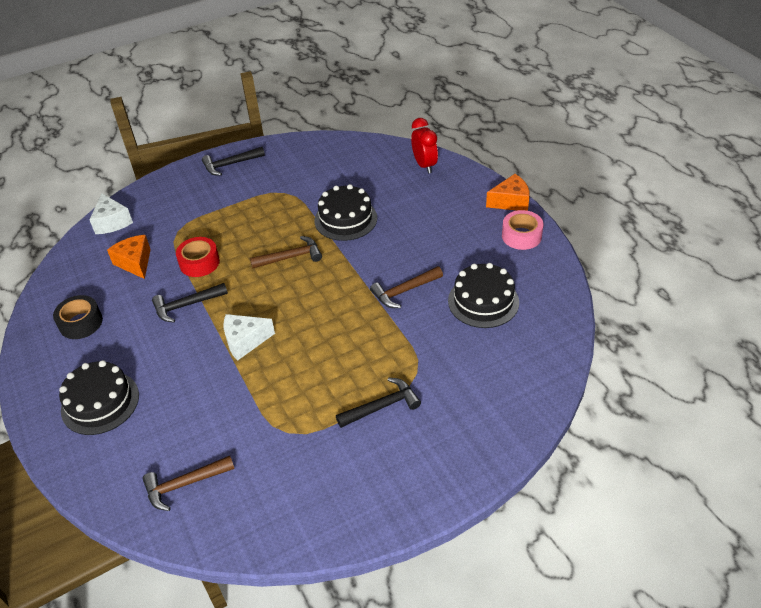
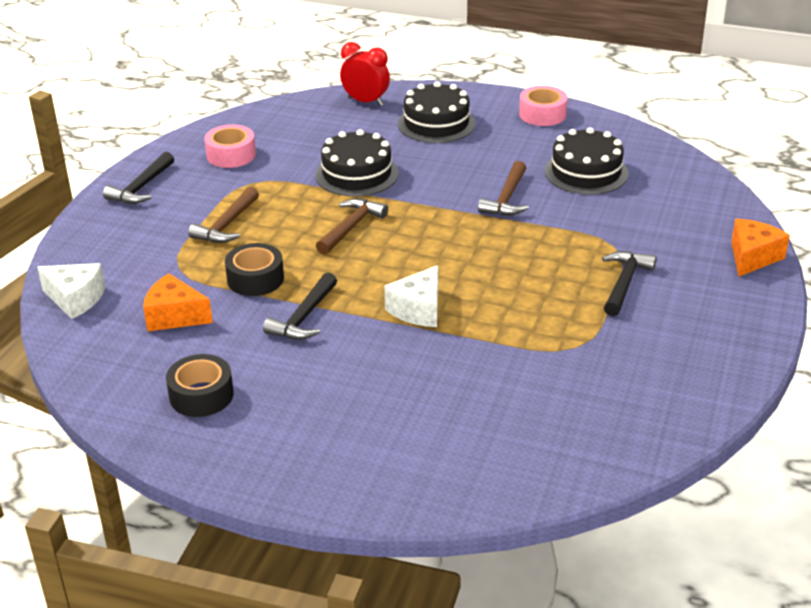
camera: 45 degrees left, 10 degrees down
(100, 402) = (348, 438): black cake -> black cake (436, 123)
(185, 484) = (549, 437): brown hammer -> brown hammer (227, 225)
(199, 263) = (255, 279): red tape -> black tape
(300, 166) = (231, 155): none -> pink tape
(511, 202) = (493, 95): orange cheese -> orange cheese (752, 257)

